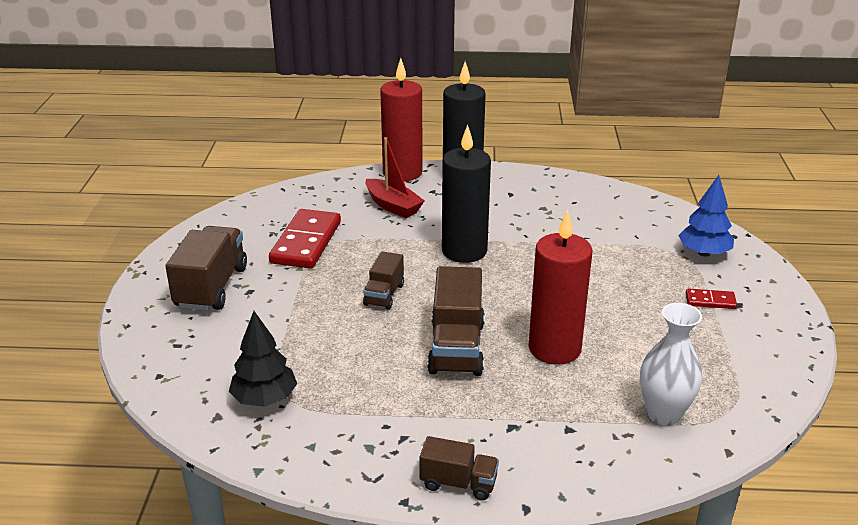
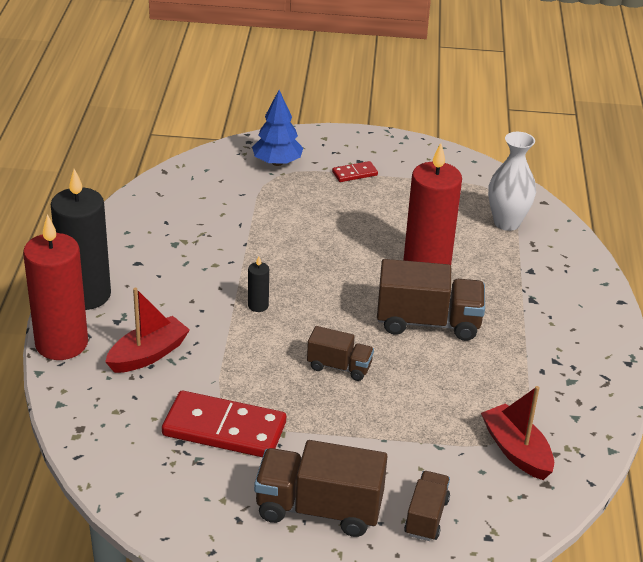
camera: 90 degrees left, 5 degrees up
(265, 399) = (516, 451): black tree -> red boat
(458, 483) = (602, 333): brown truck -> brown truck (426, 517)
(464, 251) = (258, 306): black candle -> black candle, size x0.42
(710, 301) = (354, 174): red domino -> red domino turned 60 degrees clockwise

